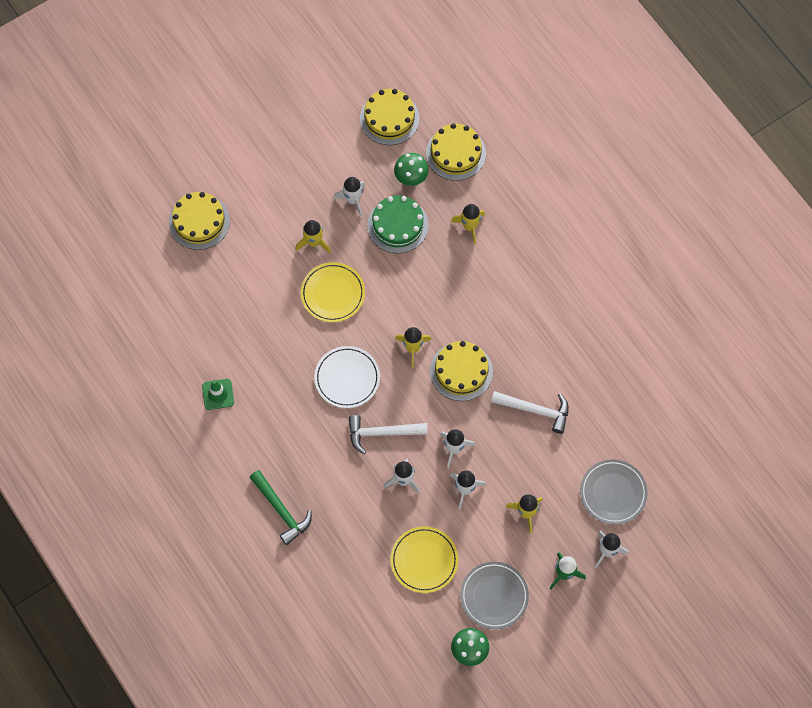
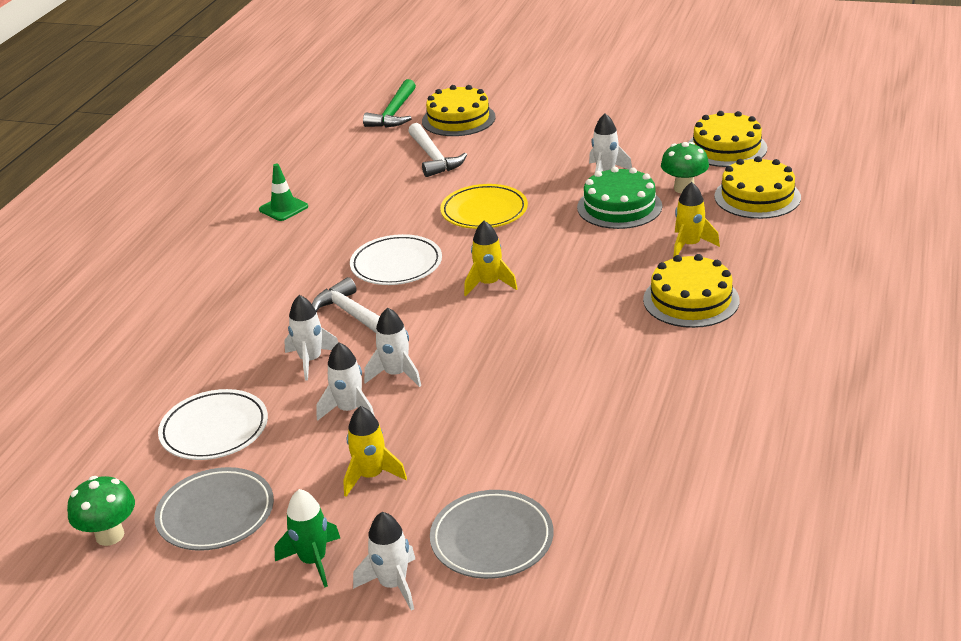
camera: 55 degrees right, 35 degrees down
(281, 510) = (183, 303): green hammer -> green hammer (394, 113)
(313, 242) = (525, 176): yellow rocket -> none
(424, 560) = (214, 429): yellow plate -> white plate
(461, 371) = (505, 328): yellow cake -> yellow cake (691, 300)
(535, 410) = (527, 407): white hammer -> white hammer (433, 158)

